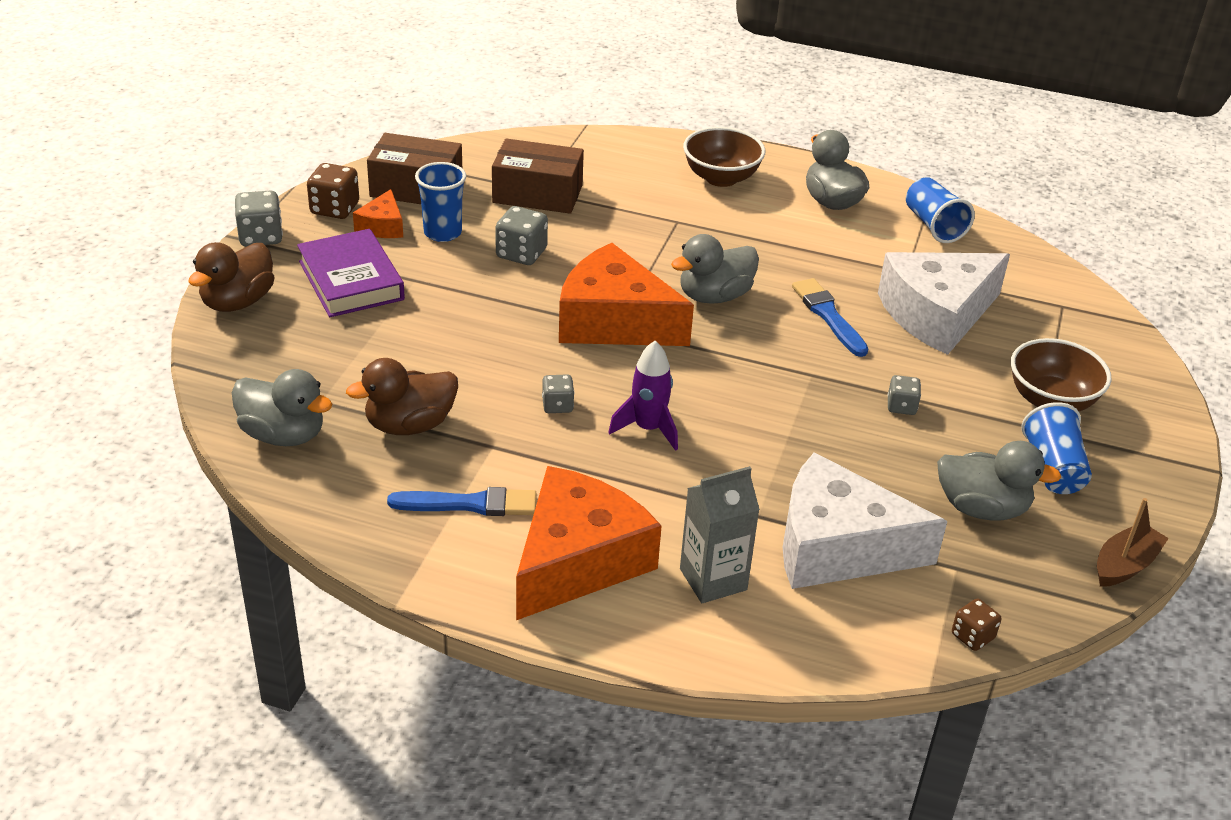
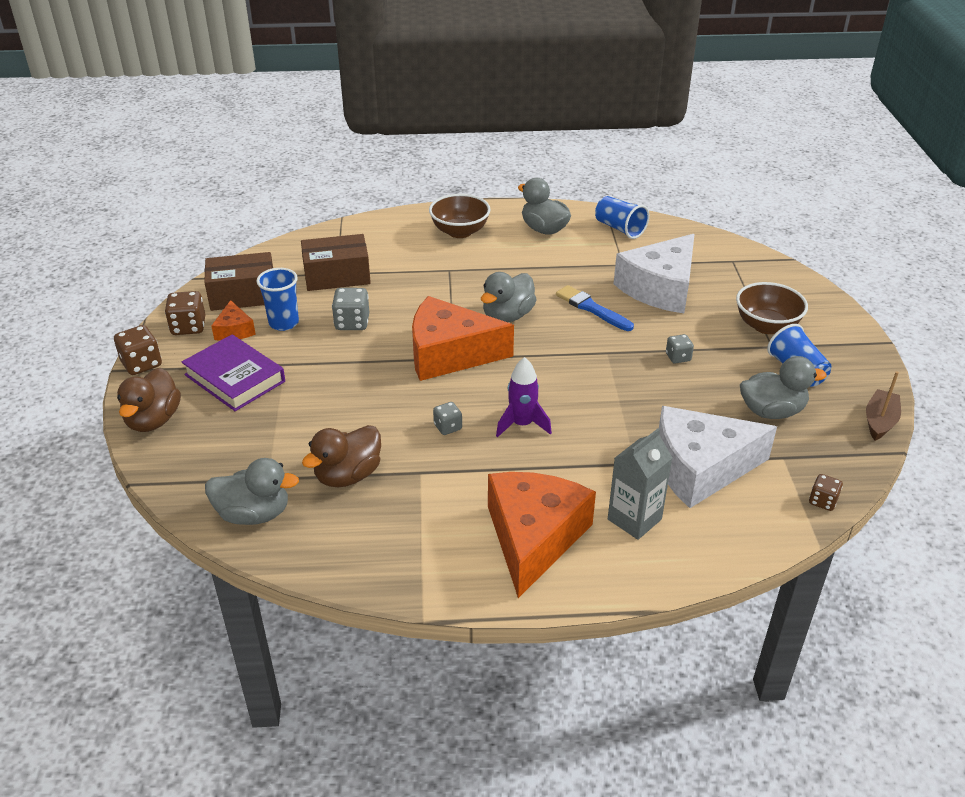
camera: 20 degrees left, 0 degrees up
(261, 236) = (141, 364): grey dice -> brown dice
(470, 504) = (430, 521): blue brush -> none

